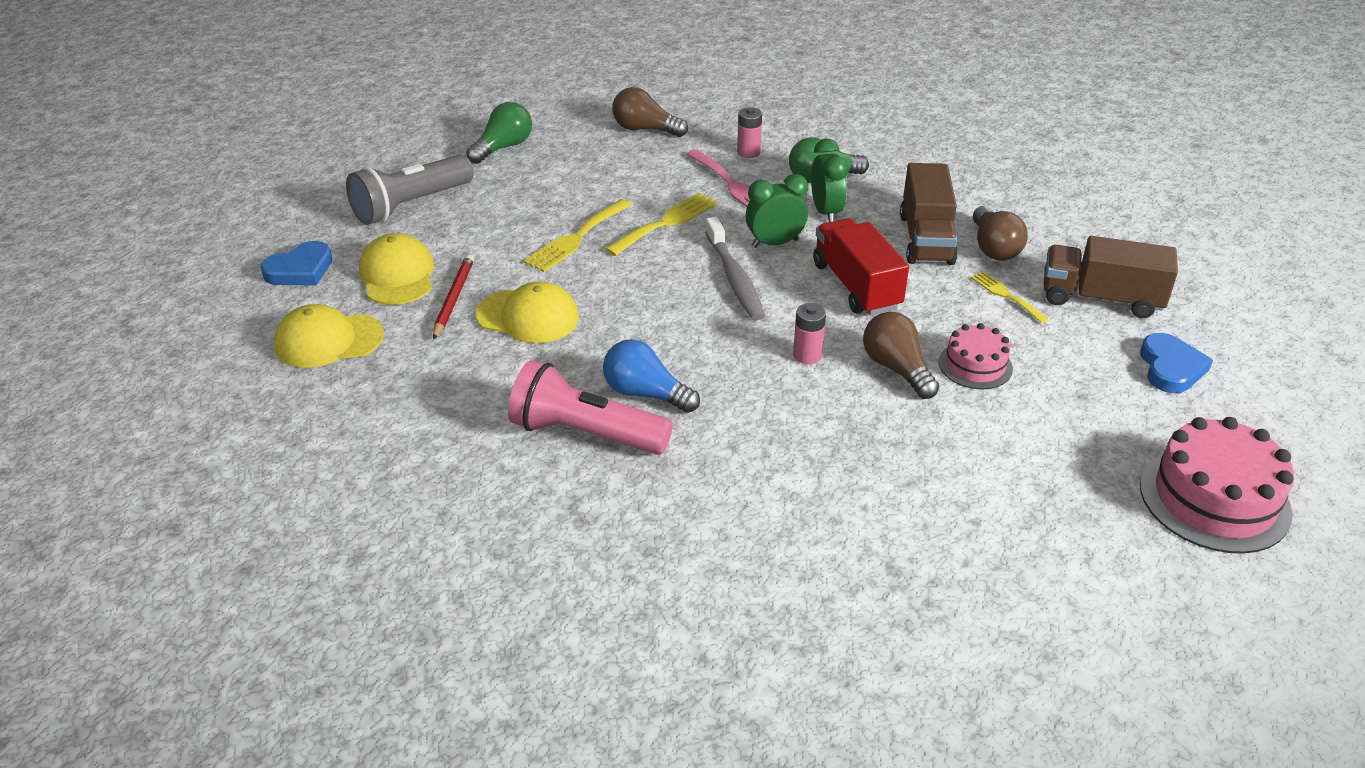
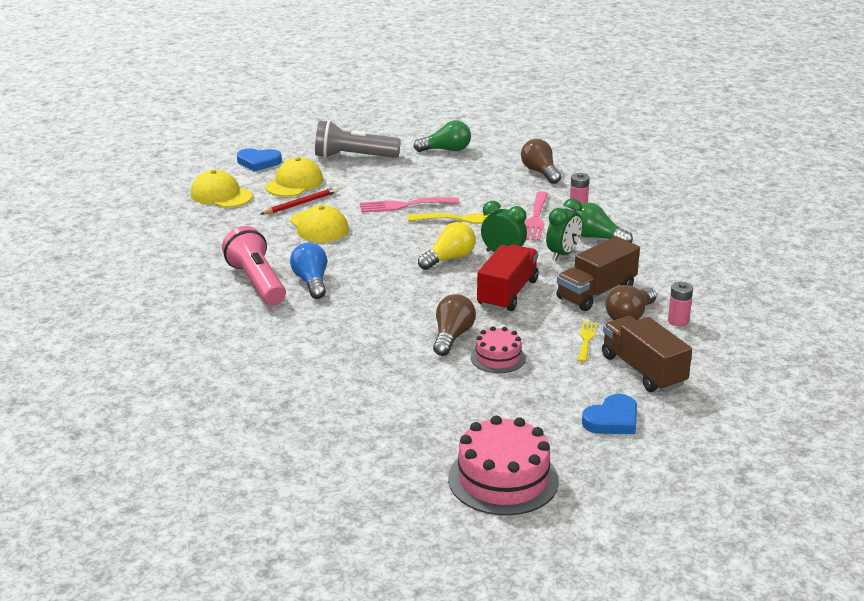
camera: 45 degrees right, 10 degrees down
(576, 238) = (404, 205): yellow fork -> pink fork
(734, 278) = (449, 259): grey toothbrush -> yellow light bulb
(807, 355) = (418, 307): pink battery -> pink battery (678, 321)

